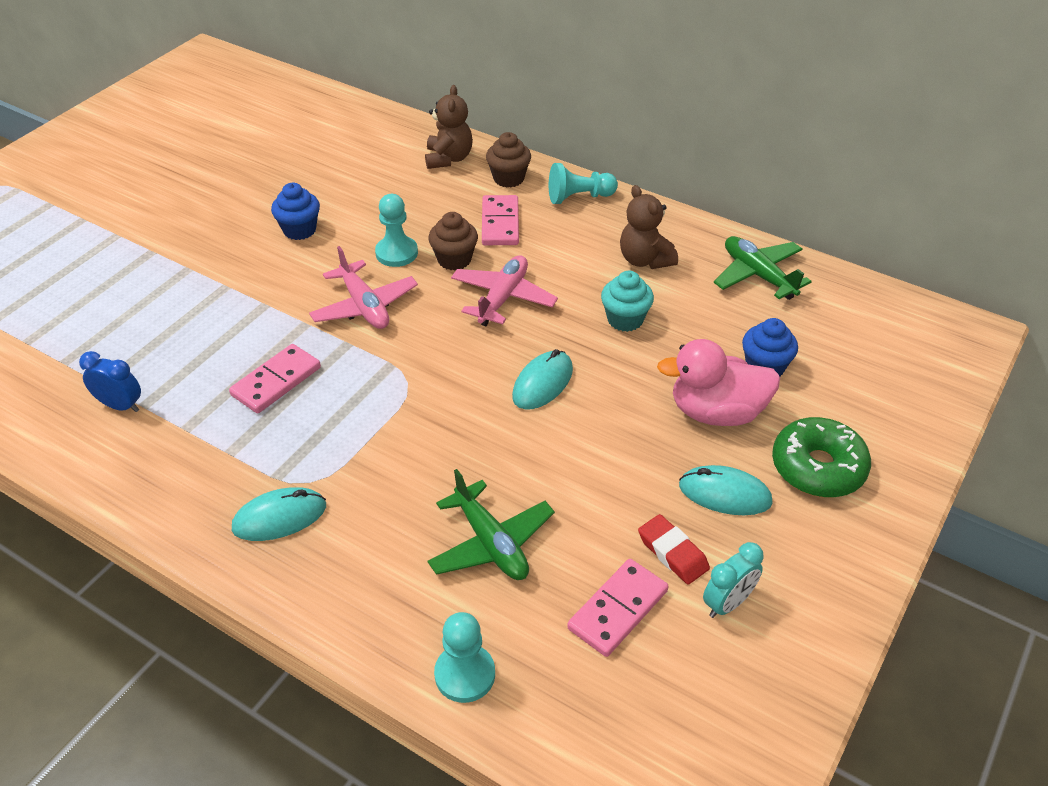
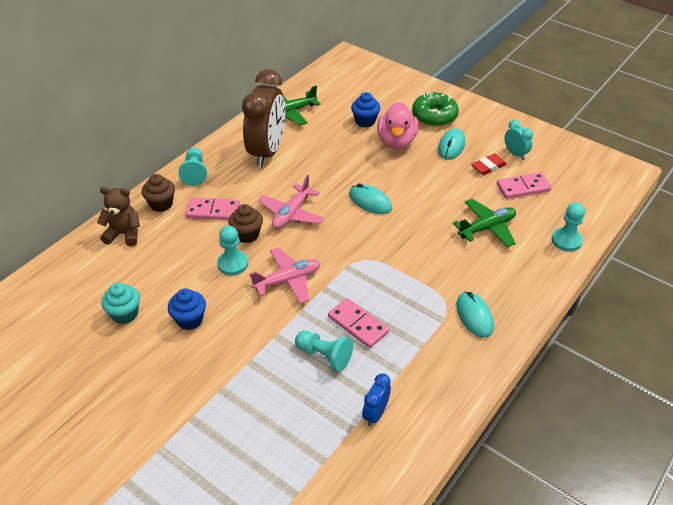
camera: 85 degrees left, 0 degrees up
(225, 351) = (324, 355): none -> turquoise pawn
(503, 298) = (291, 213): pink plane -> pink plane turned 90 degrees counterclockwise
(618, 610) = (523, 187): pink domino -> pink domino turned 60 degrees counterclockwise
(625, 319) = (320, 165): turquoise cupcake -> turquoise cupcake (125, 314)
(645, 260) = (267, 152): brown teddy bear -> brown clock

